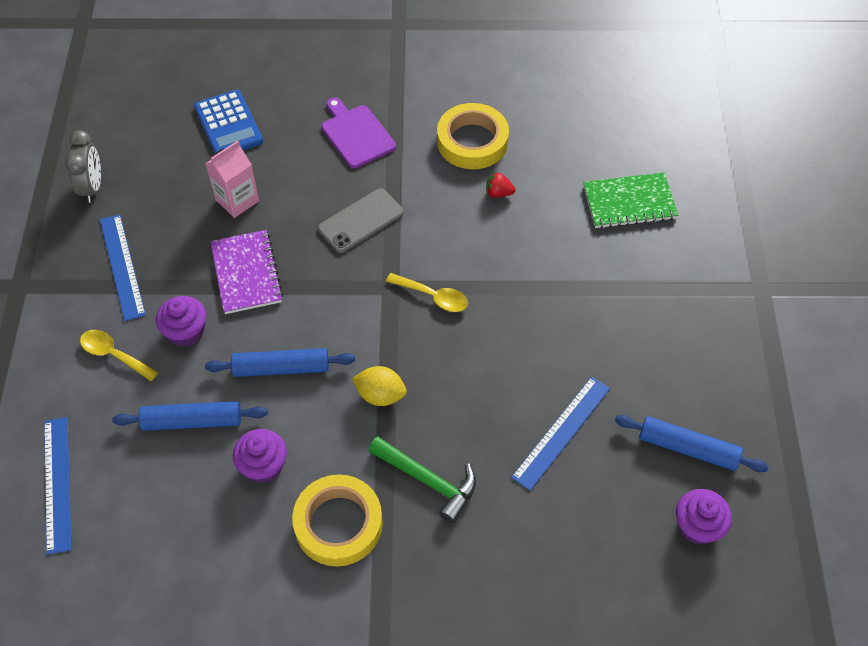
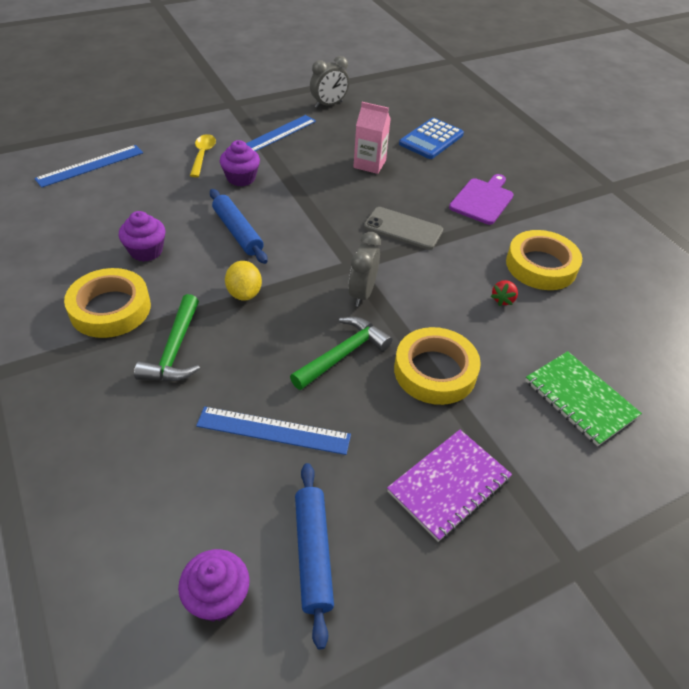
camera: 60 degrees right, 10 degrees down
(192, 421) = (167, 205): blue rolling pin -> none
(246, 273) = (310, 188): purple notebook -> purple notebook (449, 485)
(433, 296) = (362, 293): yellow spoon -> grey clock
(498, 193) = (503, 299): red strawberry -> red strawberry turned 135 degrees counterclockwise
(502, 345) = (343, 354): none -> green hammer
(554, 285) = (435, 371): none -> yellow tape

